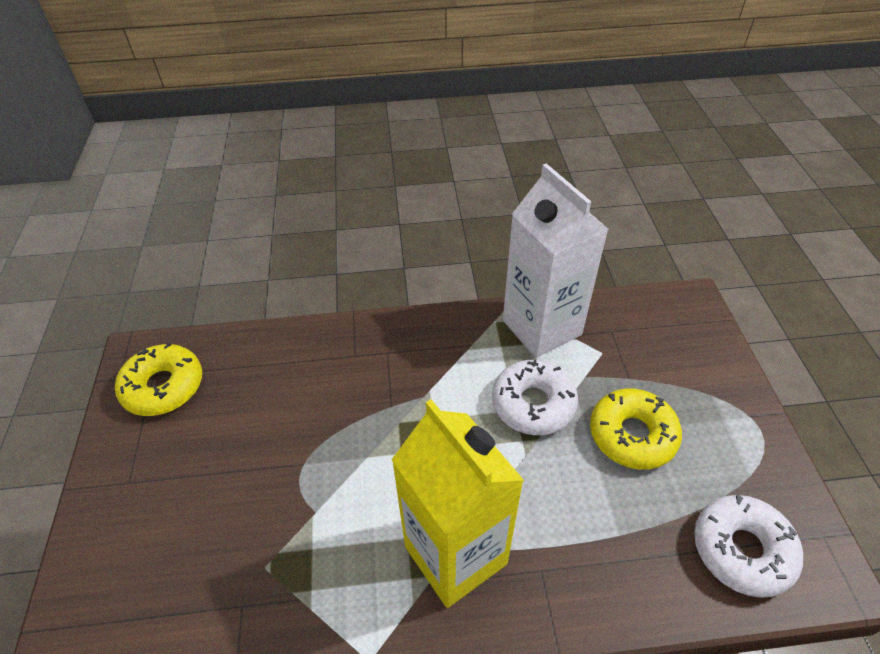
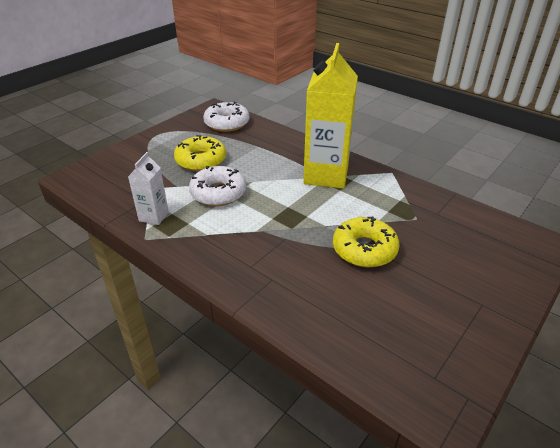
camera: 135 degrees left, 10 degrees down
(163, 387) = (429, 358): yellow donut -> yellow donut (364, 249)
(541, 327) = (154, 216): white carton -> white carton, size x0.49

